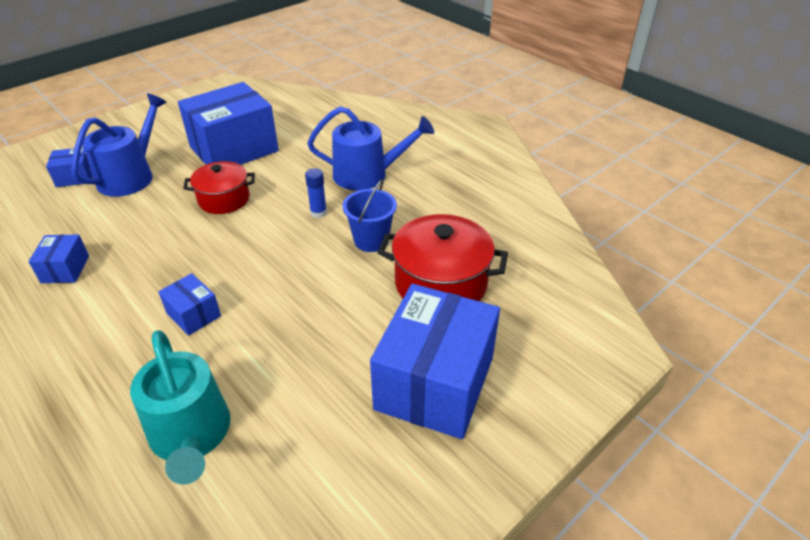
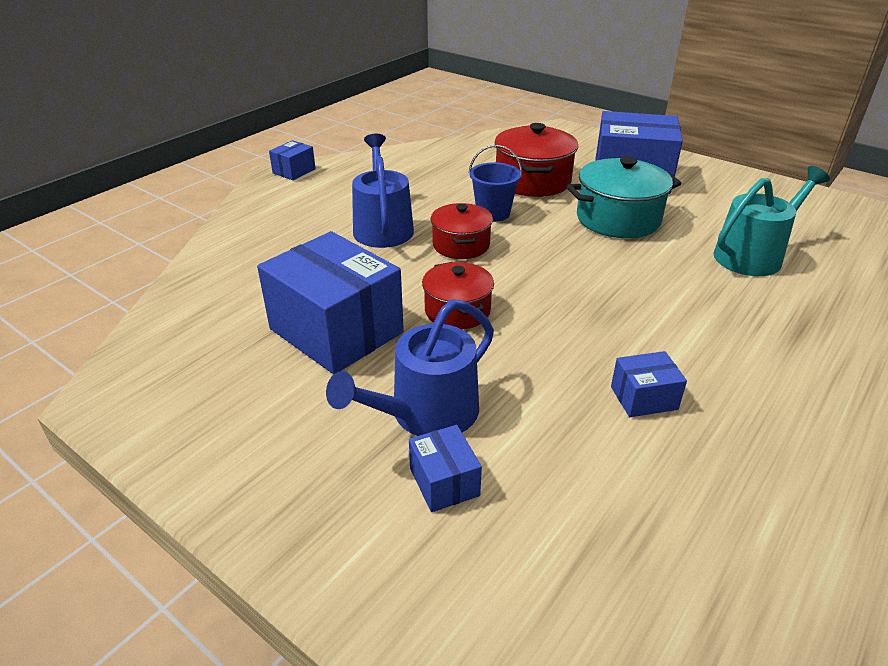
camera: 100 degrees left, 5 degrees down
(130, 176) = (426, 413): blue watering can -> blue watering can turned 60 degrees counterclockwise
(193, 314) = (644, 285): blue box -> blue box (294, 171)
(318, 213) = (461, 245): blue glue stick -> red pot
(325, 333) = (618, 219): none -> turquoise pot

